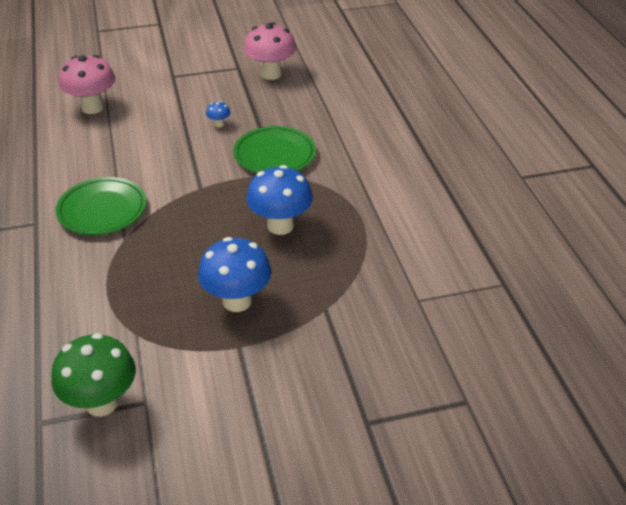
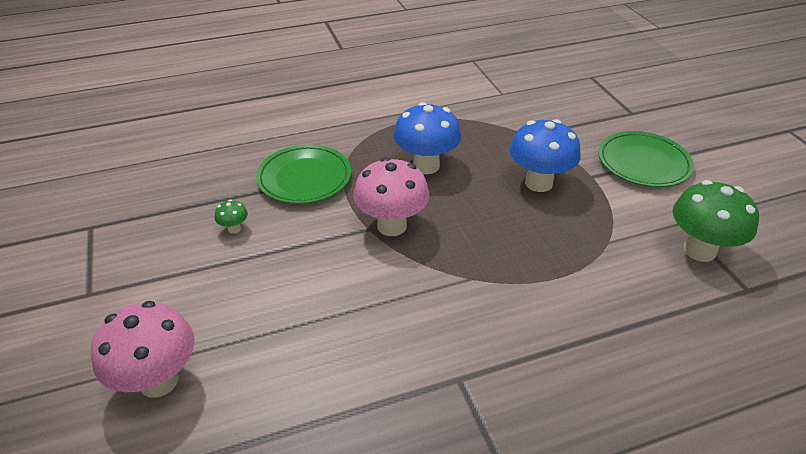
camera: 95 degrees left, 0 degrees up
(102, 210) = (422, 310): green plate -> green plate (643, 163)
(219, 124) = (234, 229): blue mushroom -> green mushroom
(271, 74) = (120, 195): pink mushroom -> pink mushroom (392, 226)

